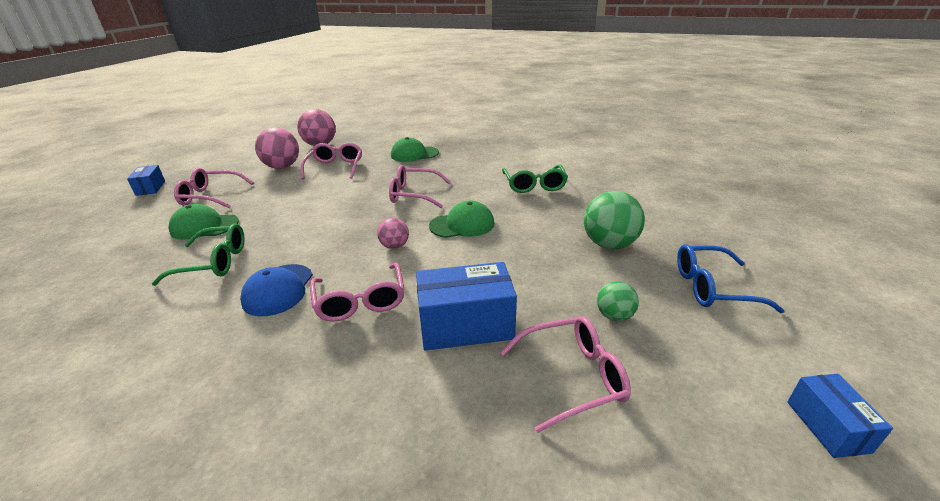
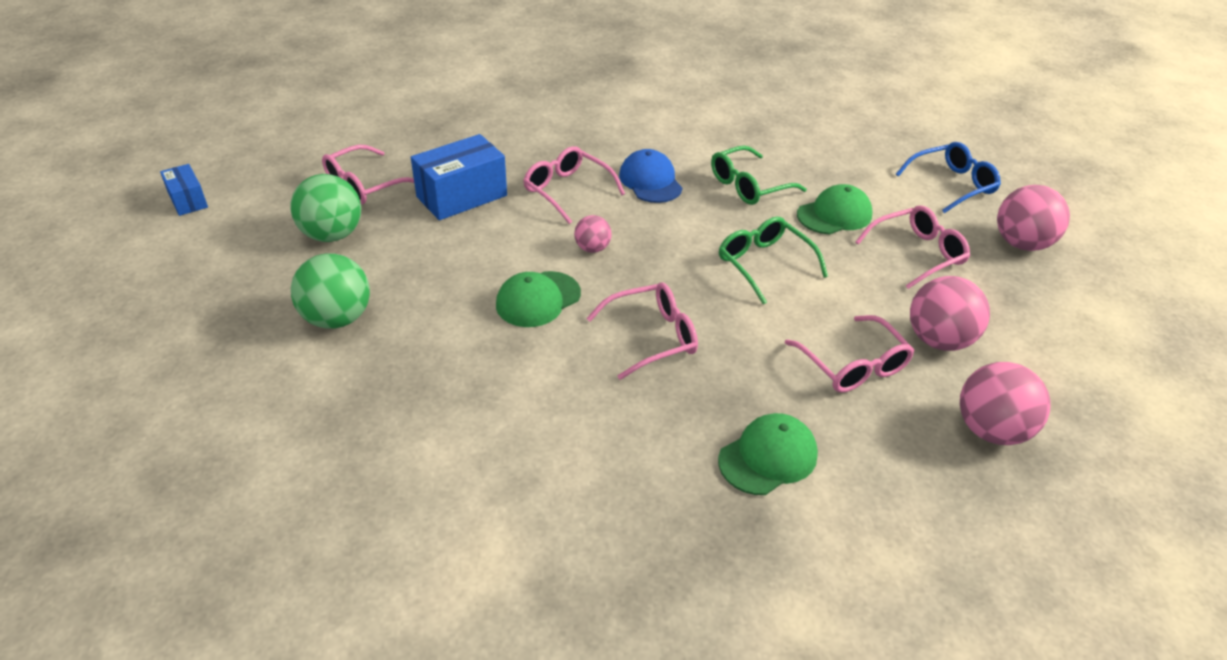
camera: 150 degrees right, 10 degrees up
(150, 188) = (1021, 244): blue box -> pink ball
(534, 185) = (475, 420): green glasses -> green glasses (765, 265)
(614, 316) = (332, 235): green ball -> green ball, size x1.80
(713, 287) = (224, 289): blue glasses -> blue glasses (951, 185)

